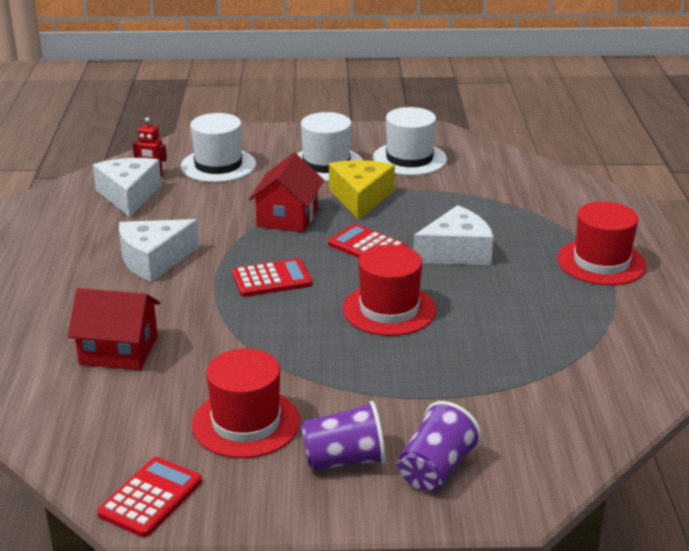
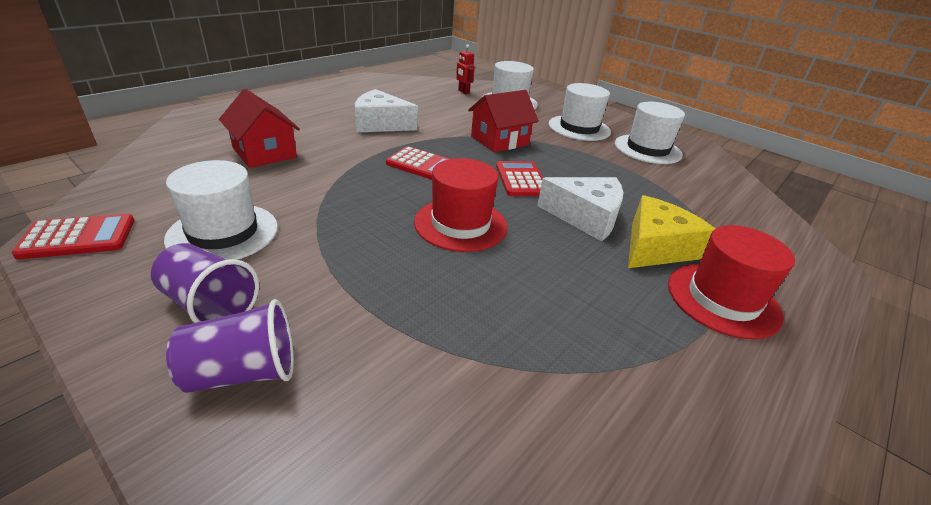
camera: 40 degrees right, 5 degrees up
(129, 195) = (432, 94): white cheese -> none
(246, 423) = (223, 233): red hat -> white hat
(360, 198) = (569, 153): yellow cheese -> yellow cheese (655, 247)

